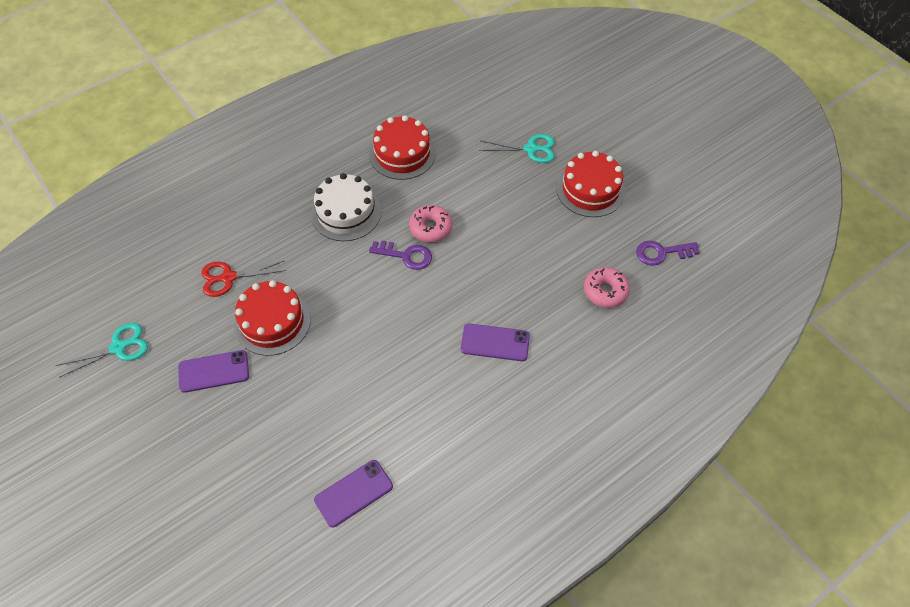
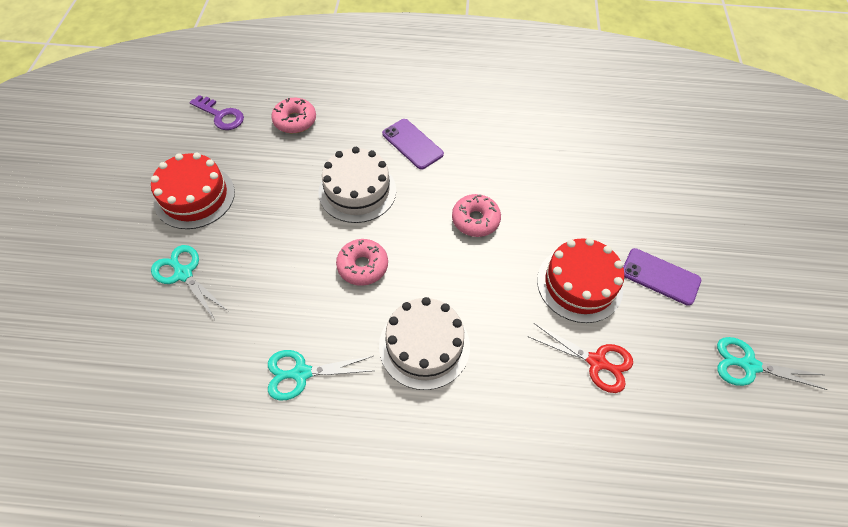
camera: 140 degrees left, 0 degrees up
(353, 493) = (597, 126): purple phone -> none
(385, 315) = (475, 220): none -> pink donut
(402, 153) = (301, 373): red cake -> turquoise scissors
(406, 256) = (410, 257): purple key -> none
(492, 273) = (357, 191): none -> white cake

